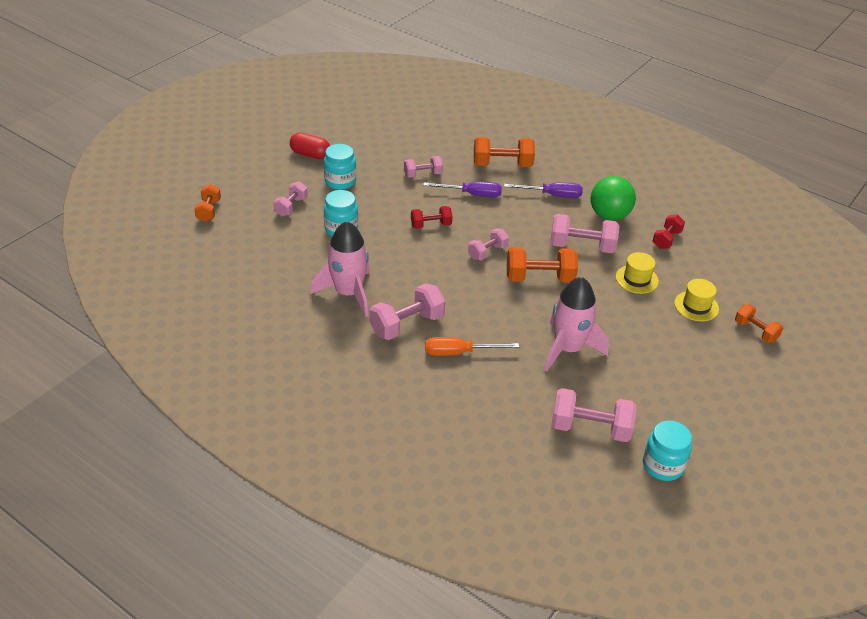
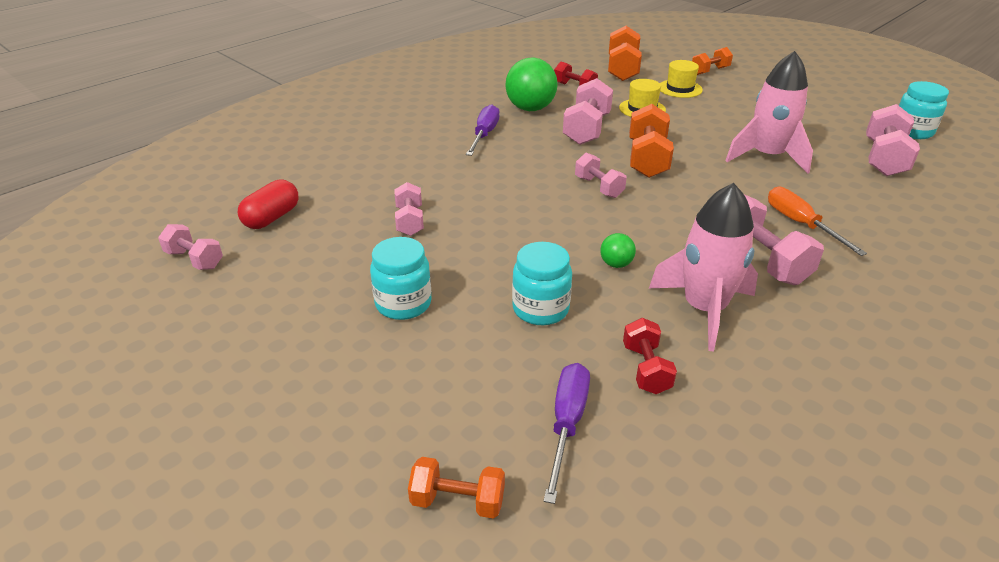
camera: 80 degrees left, 5 degrees down
(291, 207) = (466, 368): pink dumbbell -> pink dumbbell (194, 259)
(310, 154) = (302, 337): red capsule -> red capsule (272, 218)
(390, 258) = (616, 264): none -> green ball
(431, 225) = (537, 224): red dumbbell -> red dumbbell (646, 369)
(459, 352) = (800, 224): orange screwdriver -> orange screwdriver turned 150 degrees clockwise
(472, 194) = (470, 186): purple screwdriver -> purple screwdriver (567, 424)
(502, 165) = (407, 159): orange dumbbell -> orange dumbbell (622, 69)

